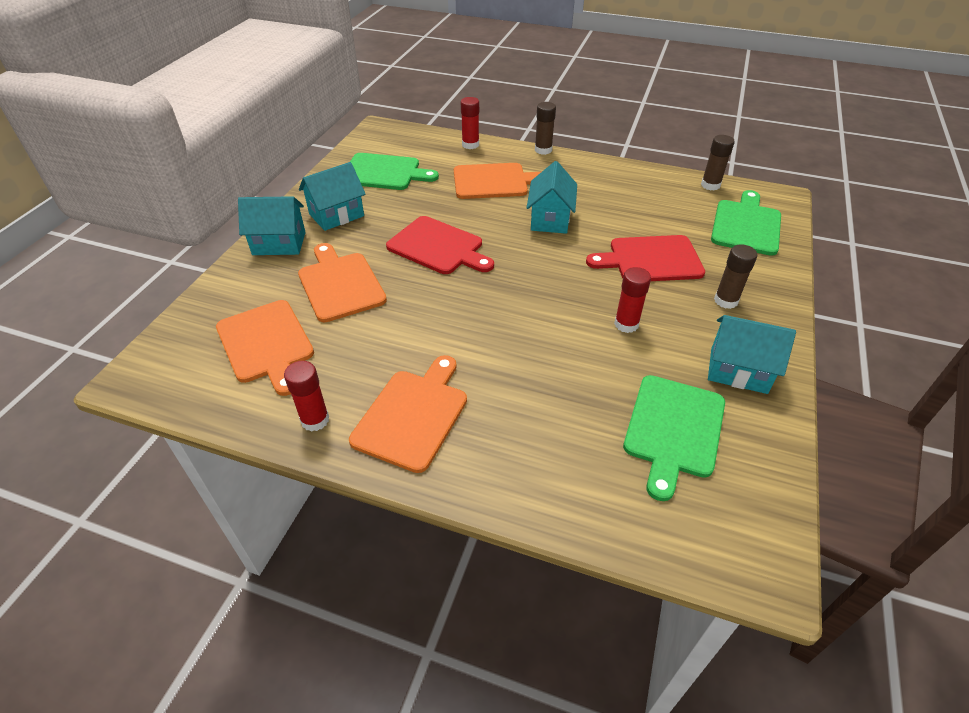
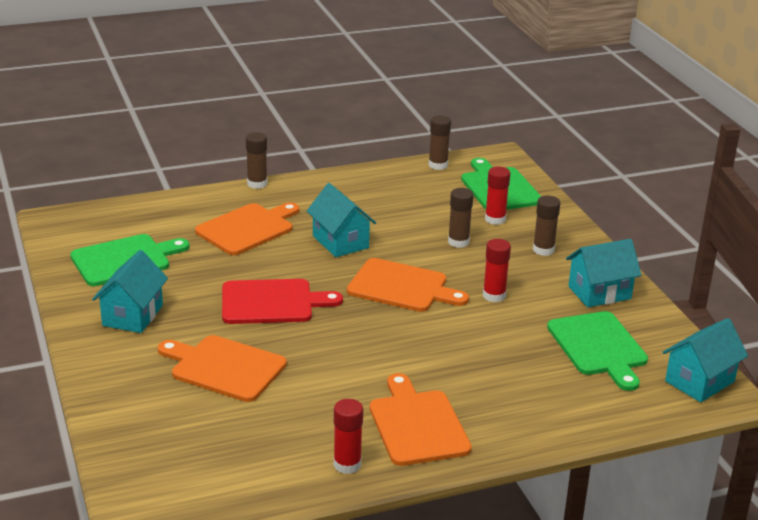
camera: 40 degrees left, 15 degrees down
(266, 344) = (226, 438): orange cutting board -> orange cutting board (402, 287)
(279, 243) = (111, 362): turquoise house -> turquoise house (699, 381)
(470, 145) = (178, 203): red glue stick -> red glue stick (495, 219)
(651, 259) = (458, 242): red cutting board -> brown glue stick

